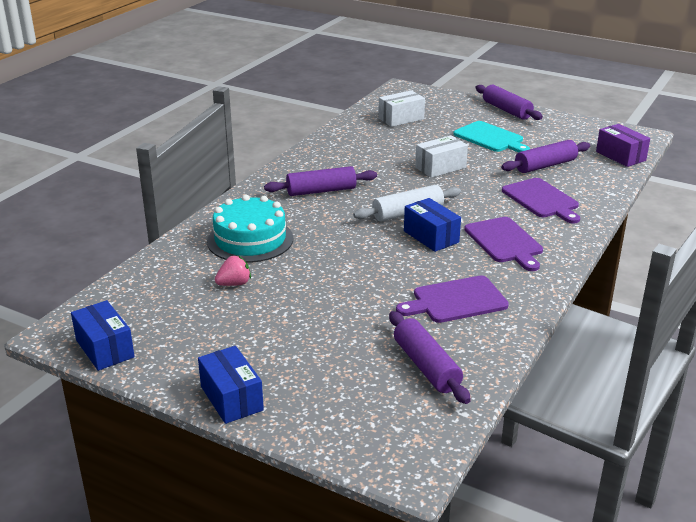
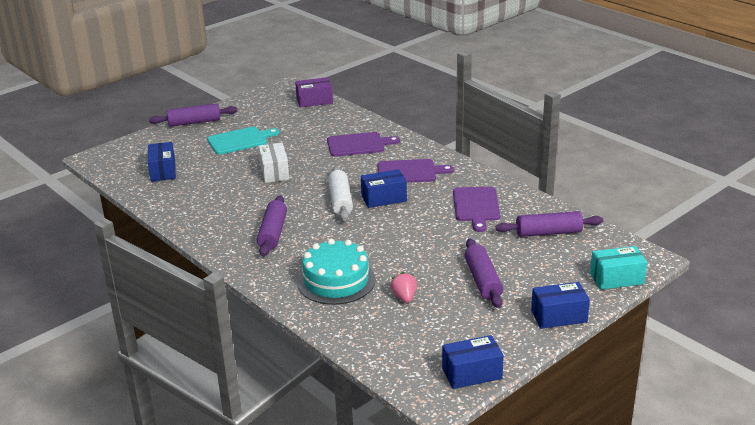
camera: 70 degrees left, 0 degrees up
(339, 441) = (616, 278): none -> turquoise box
(401, 119) = (163, 171): white box -> blue box
(545, 165) = (306, 131): purple rolling pin -> purple rolling pin (482, 280)

